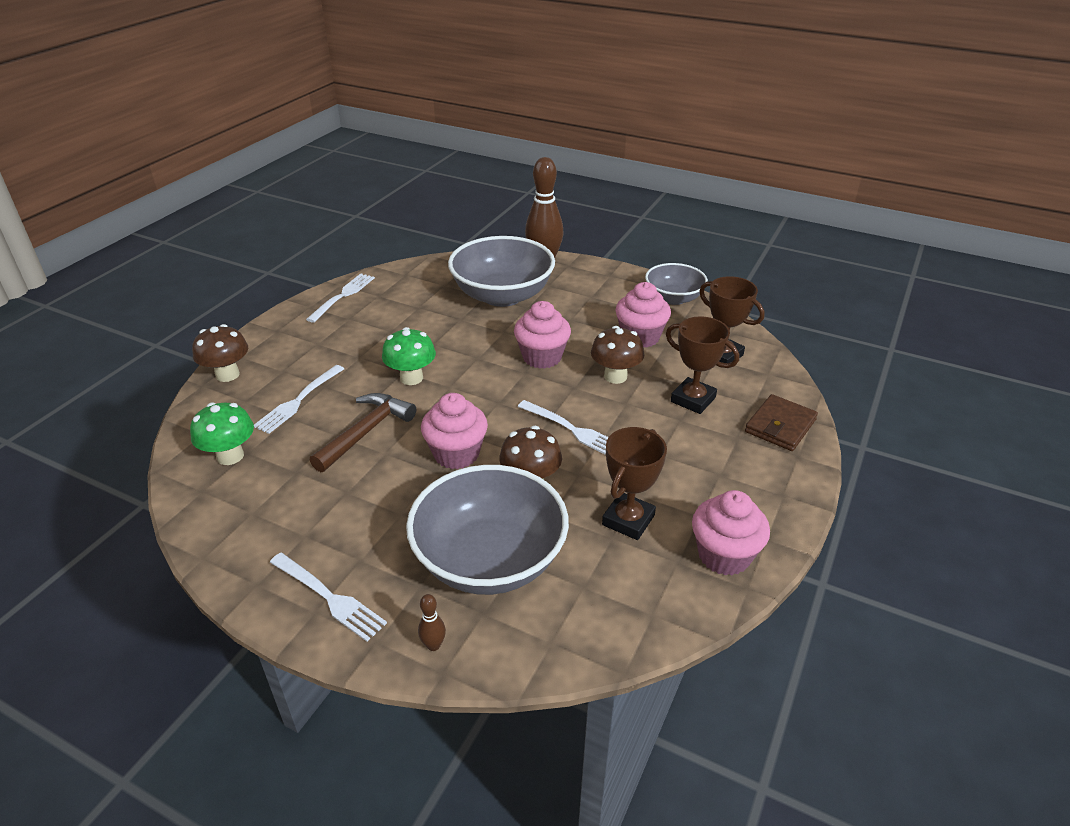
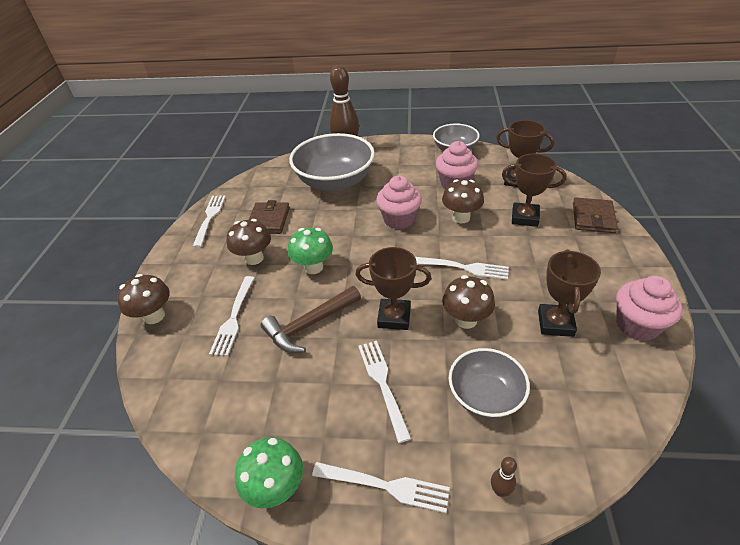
camera: 20 degrees left, 5 degrees up
(230, 456) = (207, 389): green mushroom -> green mushroom (276, 487)
(358, 350) = (254, 258): none -> brown mushroom
(366, 432) = (309, 325): brown hammer -> brown hammer turned 135 degrees counterclockwise
(395, 511) = (383, 384): none -> white fork
(400, 316) = (268, 220): none -> brown wallet
(456, 454) = (394, 317): pink cupcake -> brown trophy
(489, 560) = (485, 396): grey bowl -> grey bowl, size x0.58

